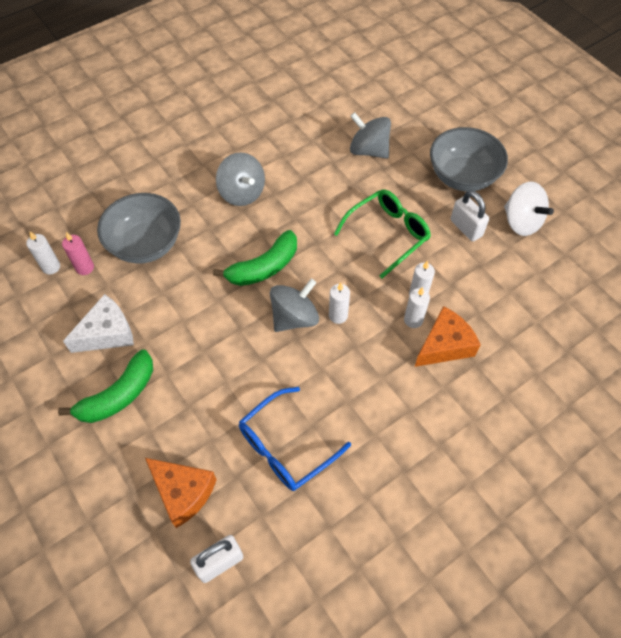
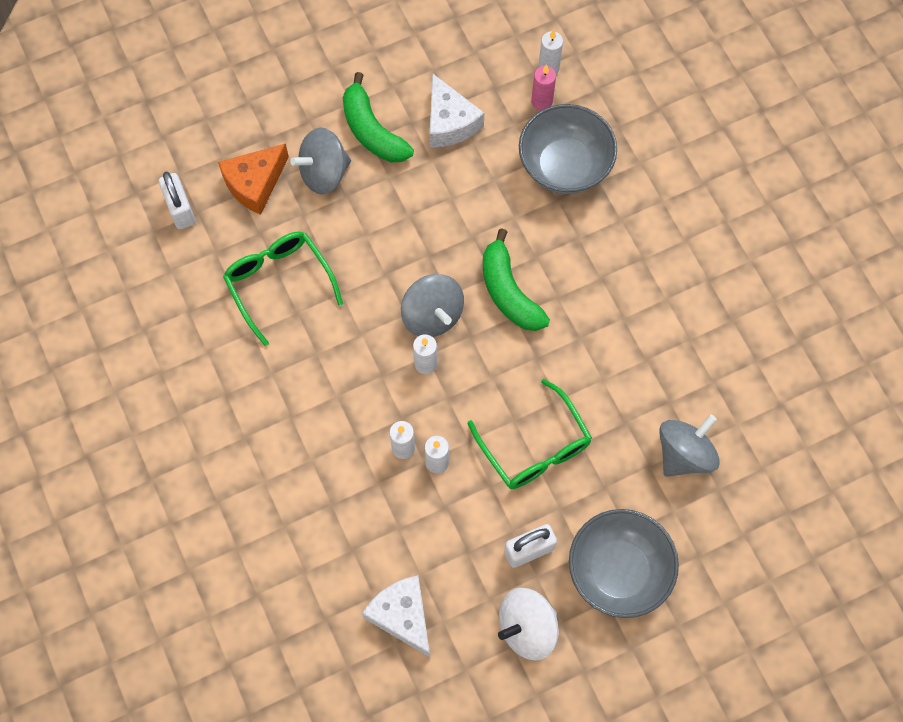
camera: 100 degrees right, 10 degrees up
(242, 193) = (629, 281): grey spinning top -> grey spinning top (324, 173)
(285, 447) = (279, 283): blue glasses -> green glasses
(444, 345) = (362, 475): orange cheese -> none
(544, 299) = (402, 616): none -> white cheese

